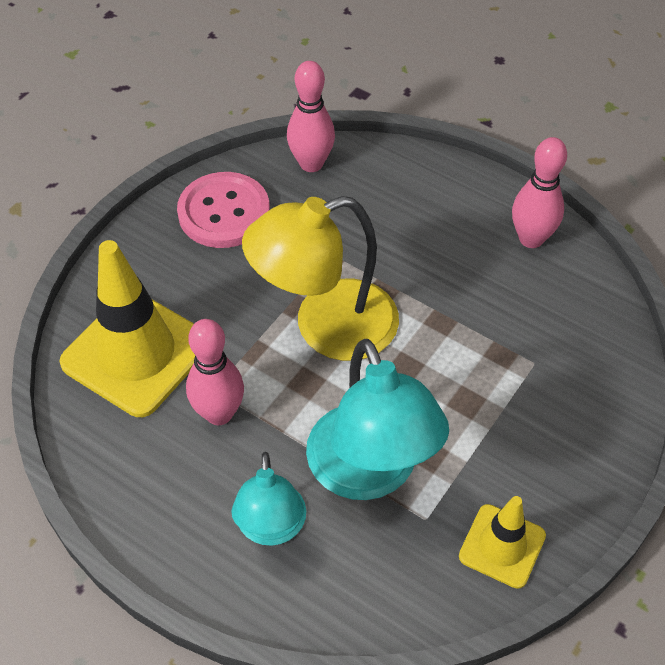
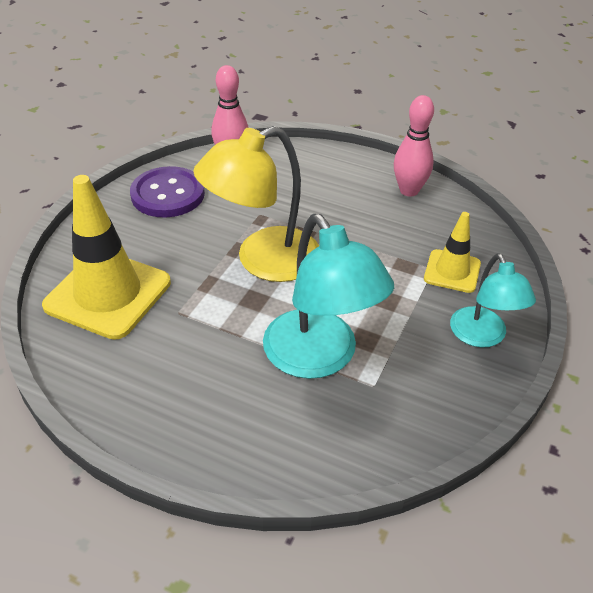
camera: 10 degrees left, 10 degrees down
(219, 413) = (184, 329): pink bowling pin -> none
(224, 212) = (168, 194): pink button -> purple button
(271, 528) = (243, 409): turquoise lamp -> turquoise lamp (482, 336)
(502, 546) = (441, 398): yellow traffic cone -> yellow traffic cone (452, 271)

